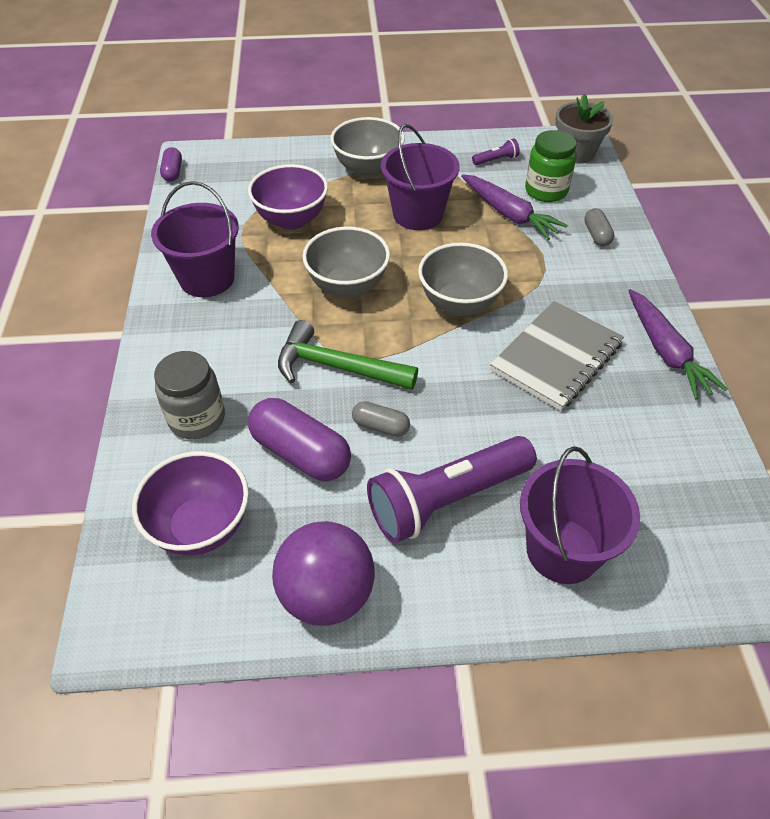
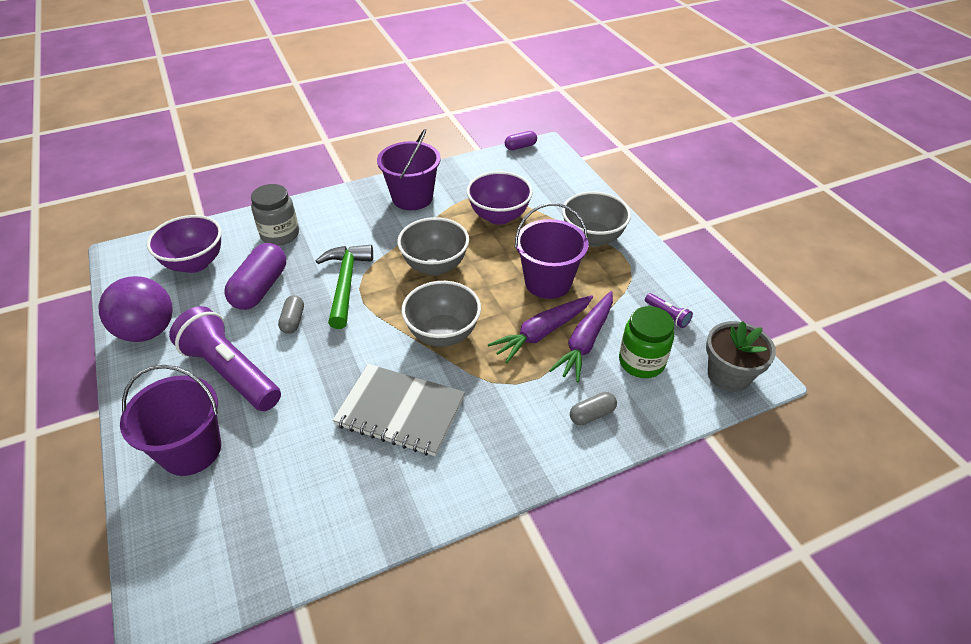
camera: 70 degrees right, 5 degrees down
(666, 351) = (437, 497): purple carrot -> purple carrot (542, 333)

